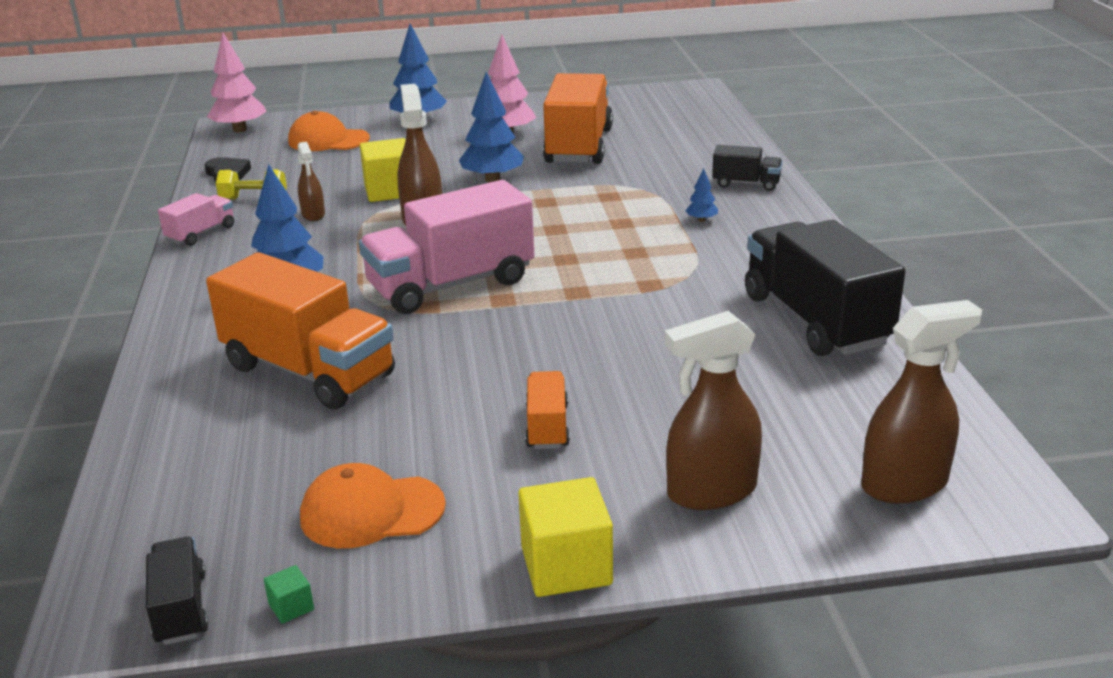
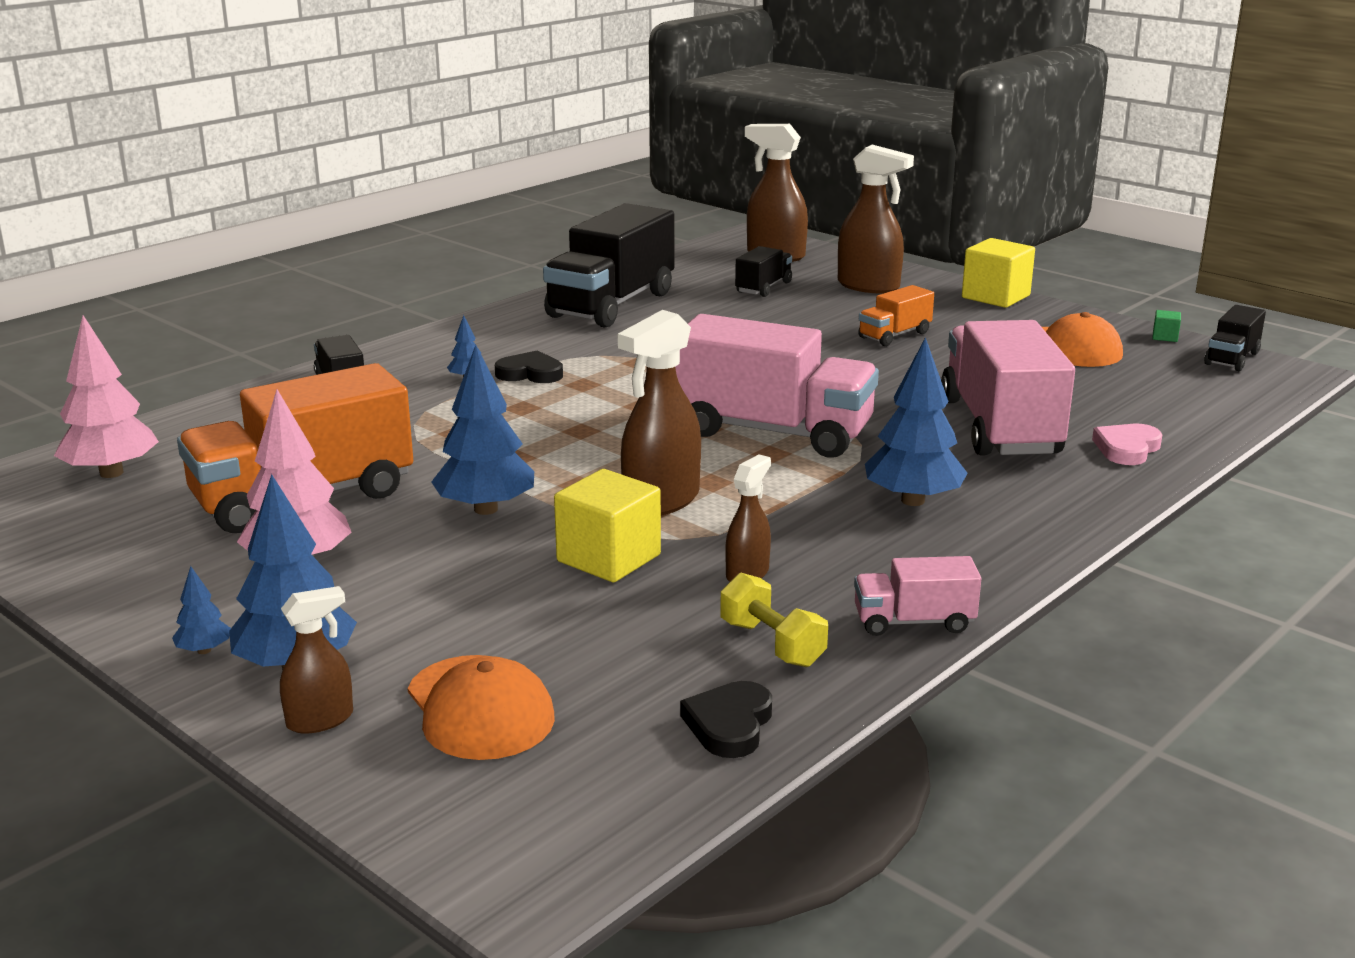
camera: 130 degrees left, 5 degrees down
(189, 403) = (1127, 448): none -> pink heart
(240, 129) = (531, 850): pink tree -> pink tree (111, 473)
(309, 371) = (1000, 427): orange truck -> pink truck
(373, 118) = (320, 720): none -> brown spray bottle
(460, 110) = (204, 650): none -> blue tree
(682, 241) = (530, 373): none -> black heart
(781, 420) = (763, 288): none -> black truck

